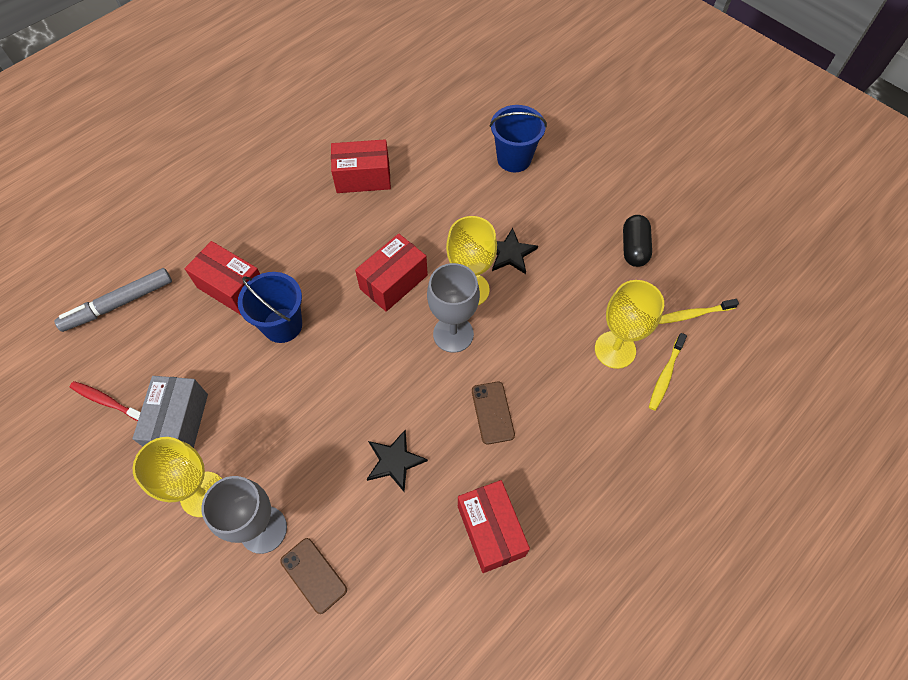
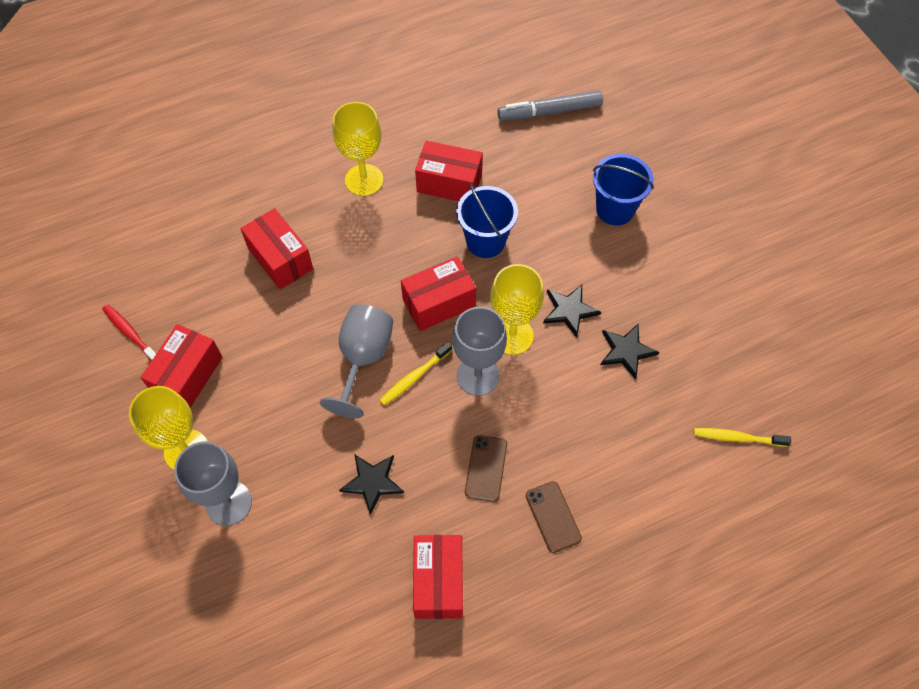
camera: 20 degrees right, 0 degrees up
(119, 304) = (171, 242): grey marker -> grey marker (549, 112)
(179, 422) = (188, 375): grey box -> red box
(282, 325) = (315, 312): blue bucket -> blue bucket (485, 241)
(313, 575) = (258, 562): brown phone -> brown phone (553, 517)
(343, 352) = (363, 359): none -> grey goblet
(572, 272) = (626, 351): none -> black star
(615, 350) = (637, 447): yellow goblet -> yellow goblet (364, 180)
(633, 248) = (704, 346): black capsule -> none
(665, 375) = (680, 491): yellow toothbrush -> yellow toothbrush (414, 377)

